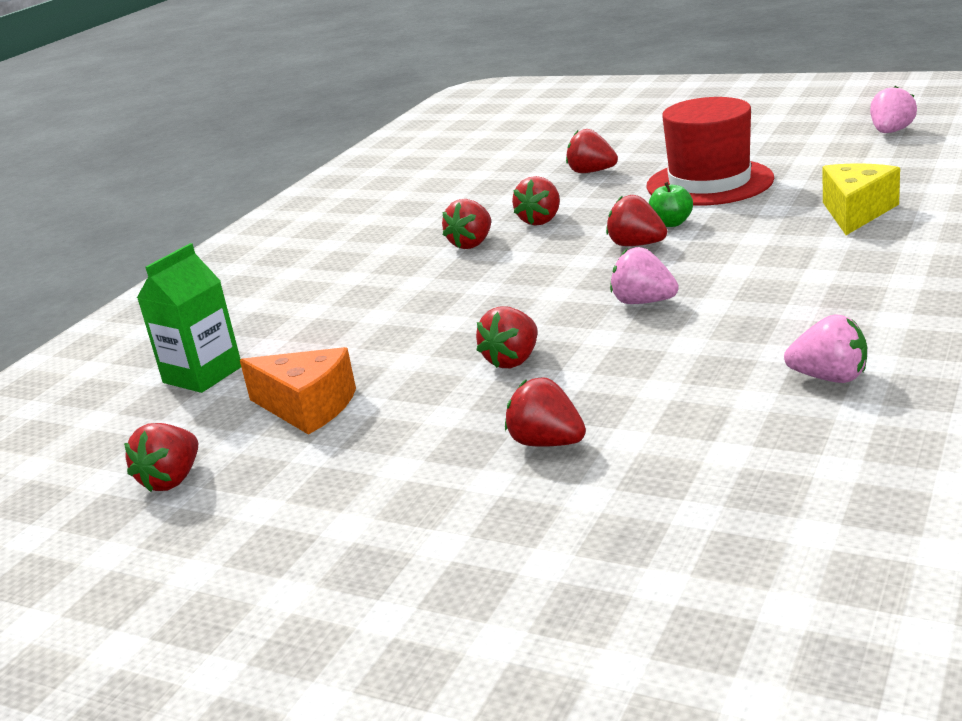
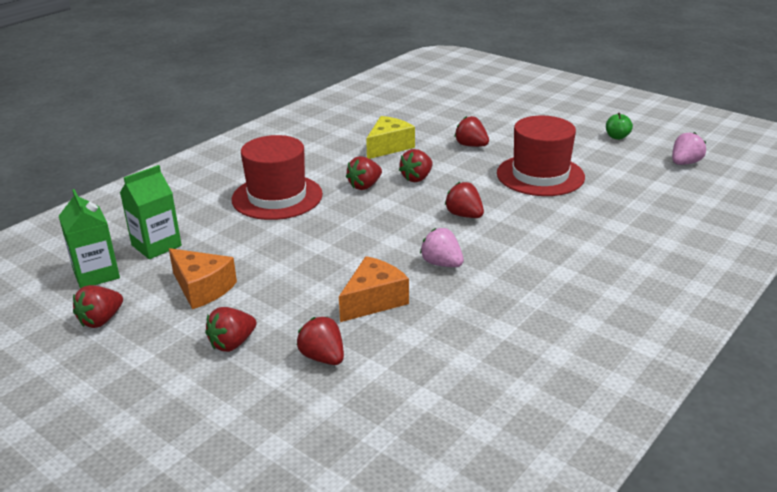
camera: 10 degrees right, 5 degrees up
(128, 428) = (96, 274): none -> green carton
(351, 282) = (277, 197): none -> red hat
(513, 360) = (338, 287): red strawberry -> red strawberry (232, 343)
(575, 363) = (373, 300): none -> orange cheese
(671, 223) = (496, 203): green apple -> green apple (617, 137)
(829, 378) = (519, 358): pink strawberry -> none
(856, 212) = (619, 227): yellow cheese -> yellow cheese (388, 147)

